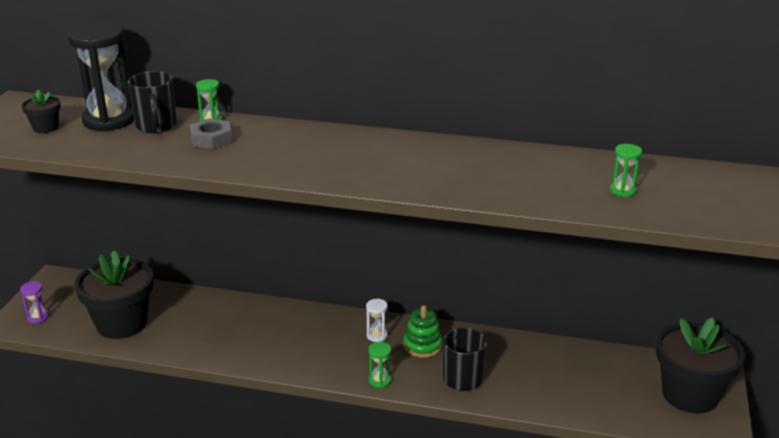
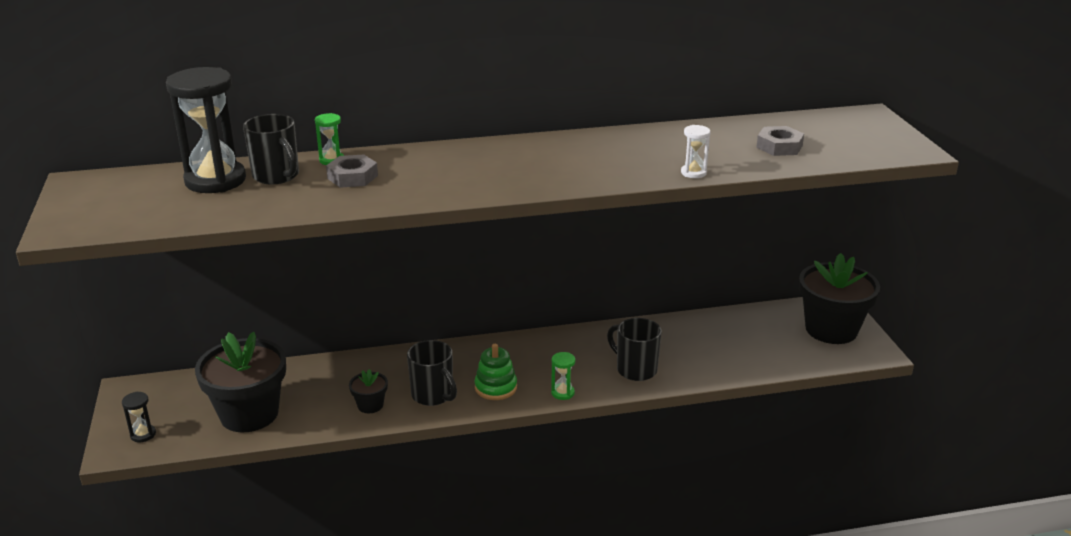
camera: 25 degrees left, 0 degrees up
(38, 317) = (143, 434): purple hourglass -> black hourglass
(45, 127) = (148, 201): black flower pot -> black flower pot (370, 405)
(270, 350) = (433, 395): none -> black mug
(377, 336) = (527, 354): white hourglass -> white hourglass (693, 173)
(422, 345) = (577, 351): green stacking toy -> green stacking toy (495, 387)
(622, 191) = (779, 146): green hourglass -> grey nut

